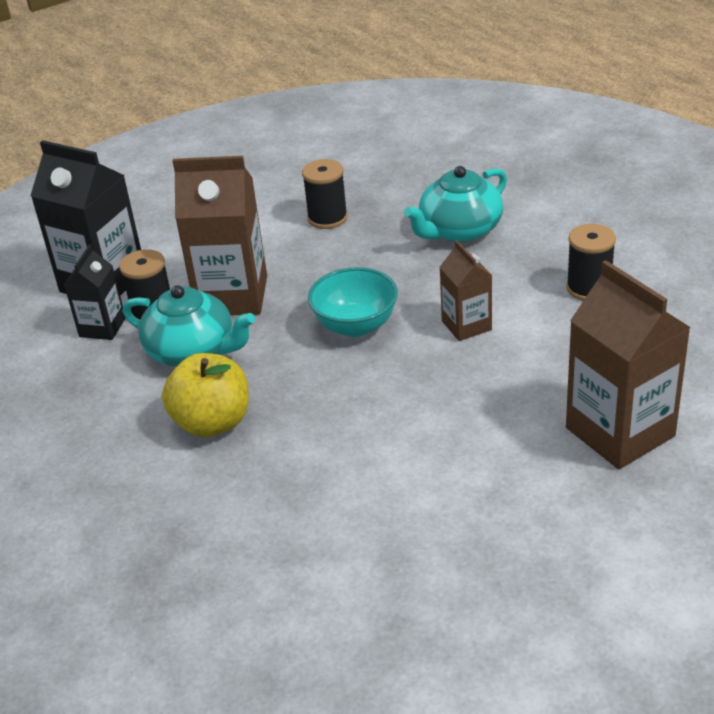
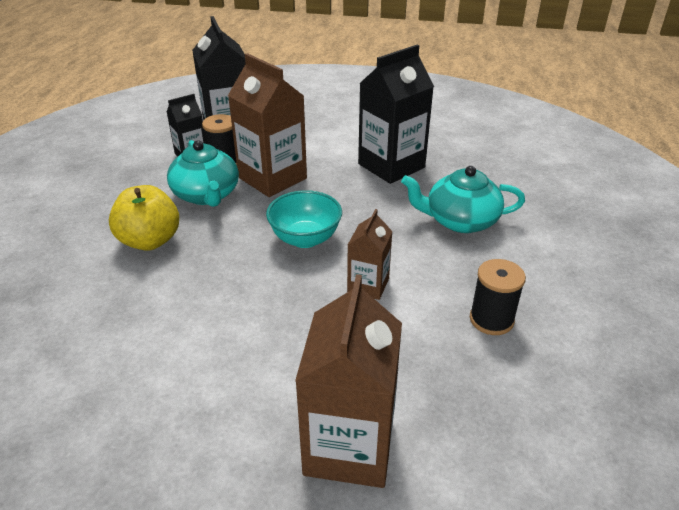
camera: 40 degrees right, 0 degrees up
(327, 218) = (391, 166): black spool -> black carton

